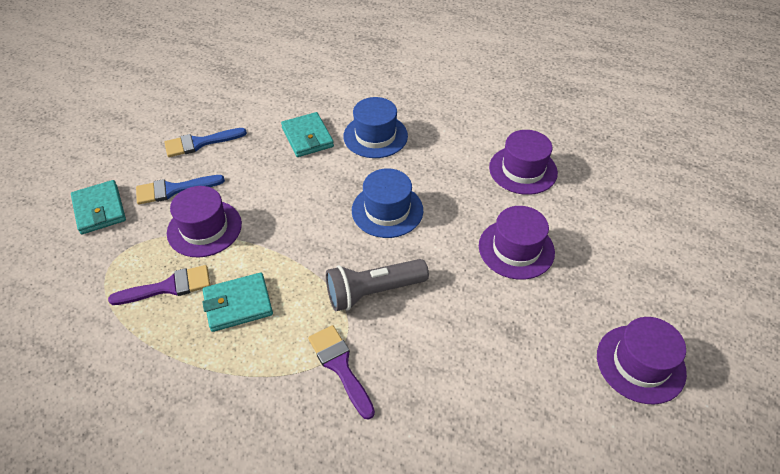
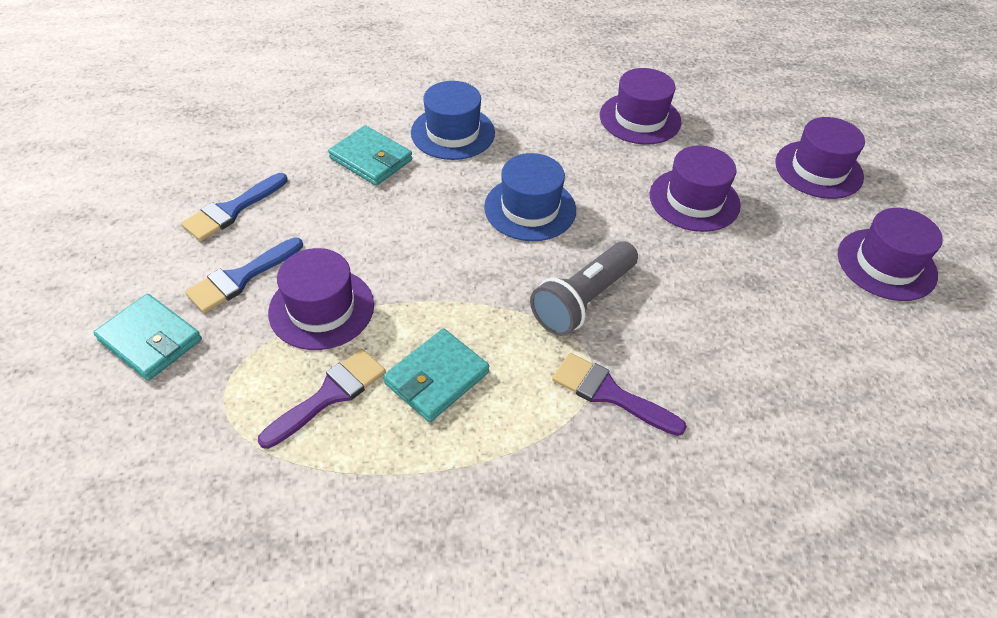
camera: 30 degrees left, 0 degrees up
(643, 262) = (818, 169): none -> purple hat

